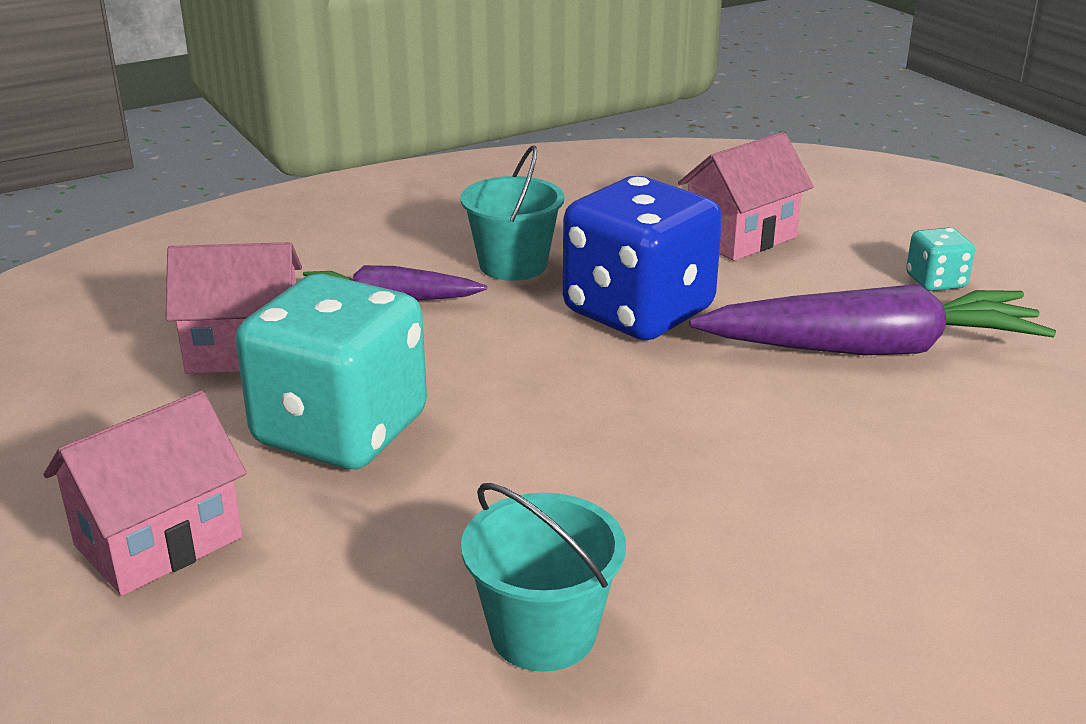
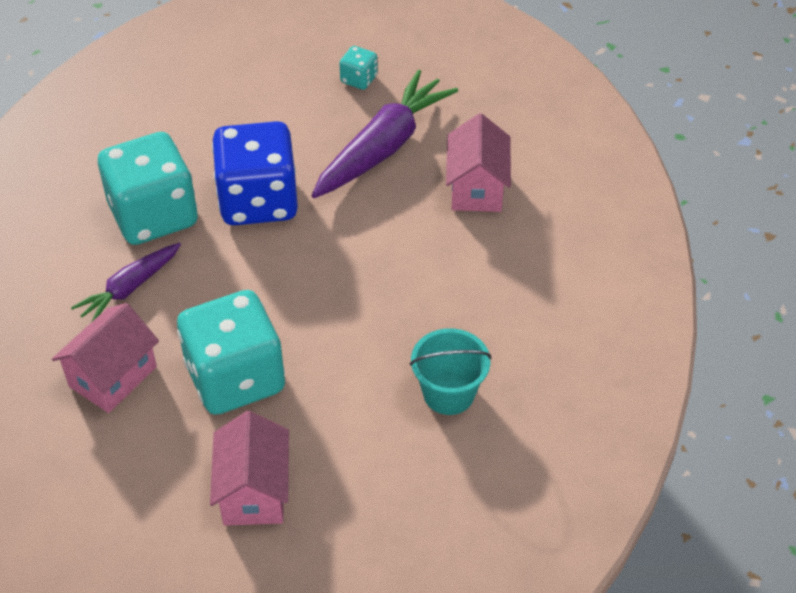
camera: 50 degrees left, 20 degrees up
(513, 265) = (153, 215): turquoise bucket -> turquoise dice
(740, 237) = (235, 110): pink house -> pink house (477, 188)

